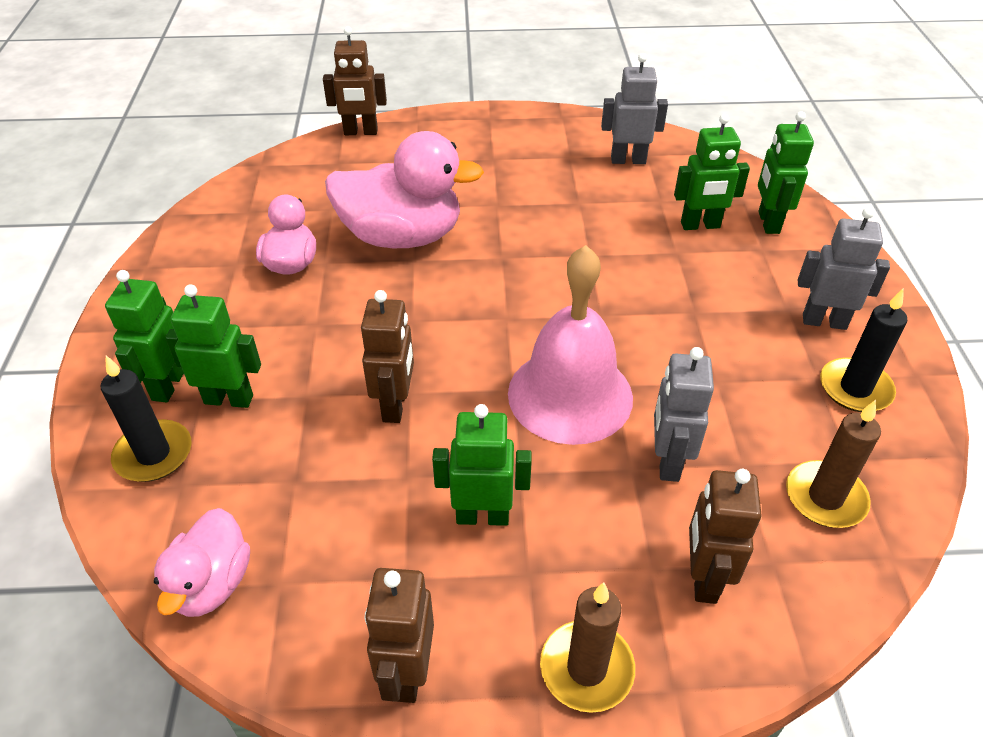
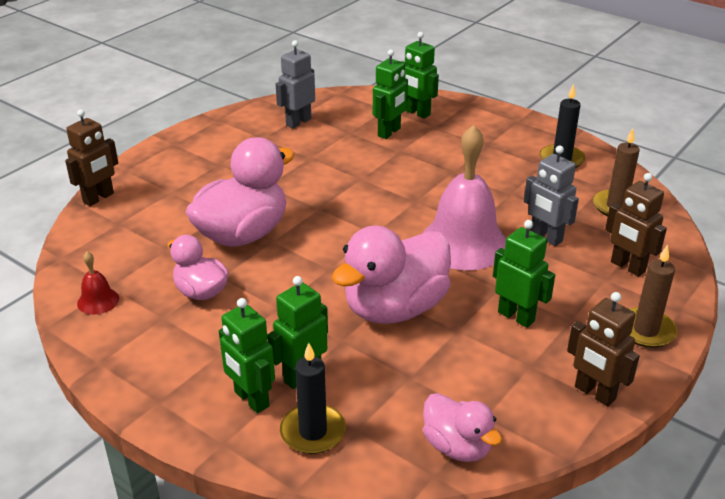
camera: 50 degrees left, 10 degrees down
(223, 217) = (98, 301): none -> red bell
(395, 405) = (395, 308): brown robot -> pink duck
(482, 516) = (516, 316): green robot -> green robot turned 90 degrees clockwise
(824, 321) = (508, 141): grey robot -> none

